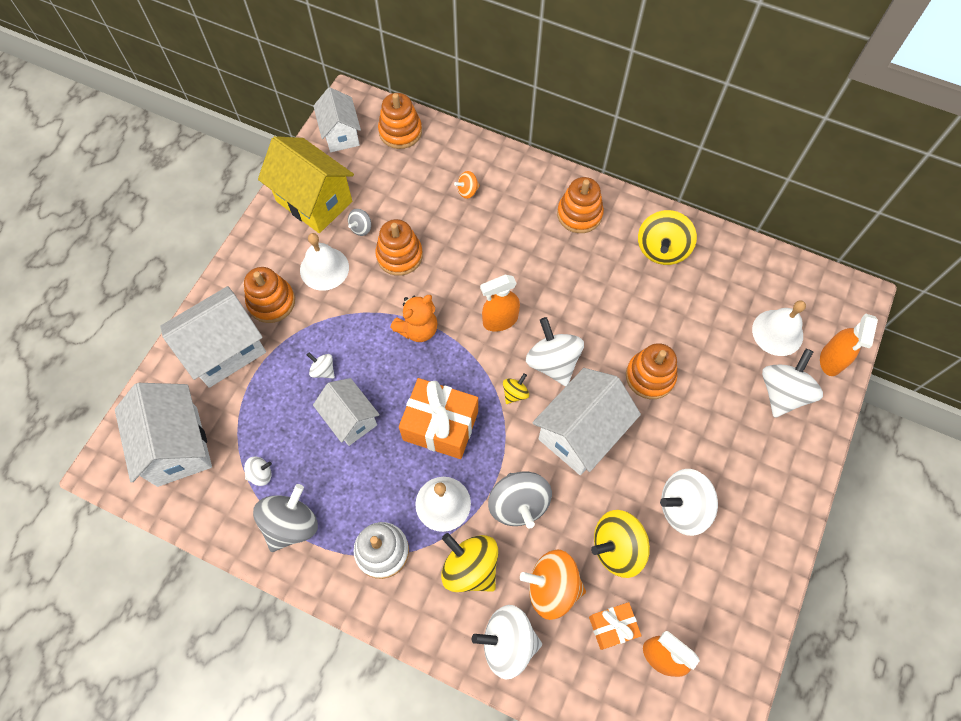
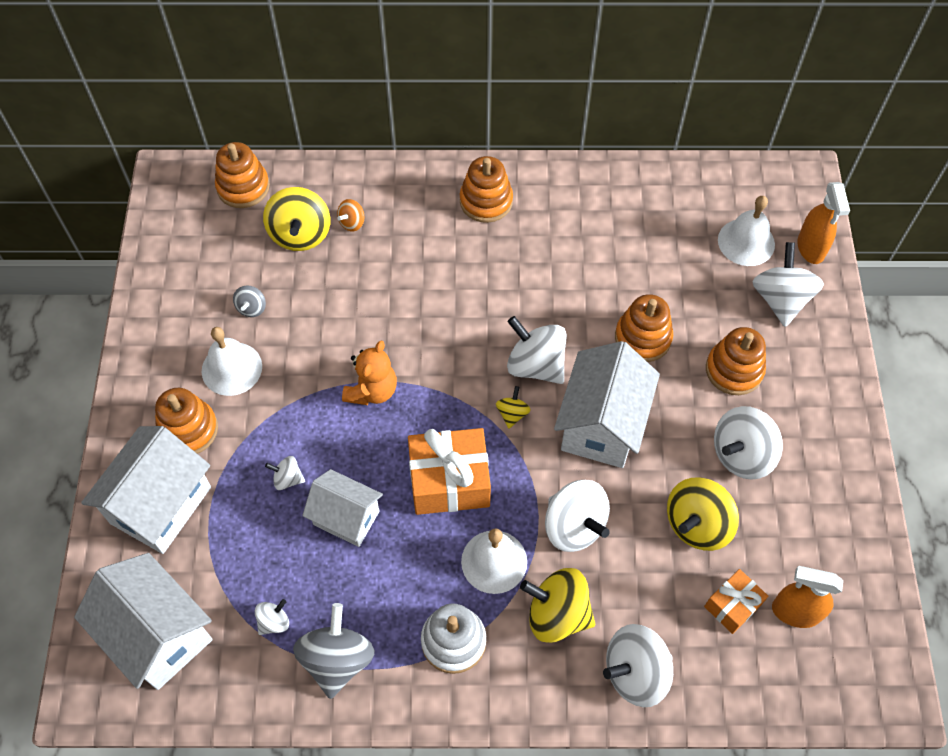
camera: 25 degrees left, 5 degrees down
(314, 201) = (181, 300): yellow house -> none
(341, 134) = (175, 215): white house -> none
(399, 255) = (311, 320): orange stacking toy -> orange stacking toy (734, 370)
(500, 320) = (457, 345): orange spray bottle -> none
(518, 504) = (574, 526): grey spinning top -> white spinning top
(552, 587) = (652, 594): orange spinning top -> none
(662, 249) = (590, 204): yellow spinning top -> yellow spinning top (300, 234)

